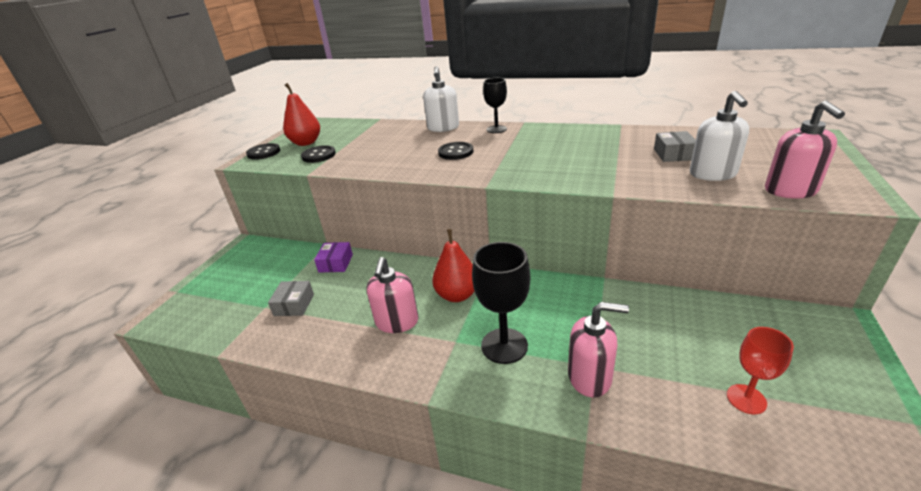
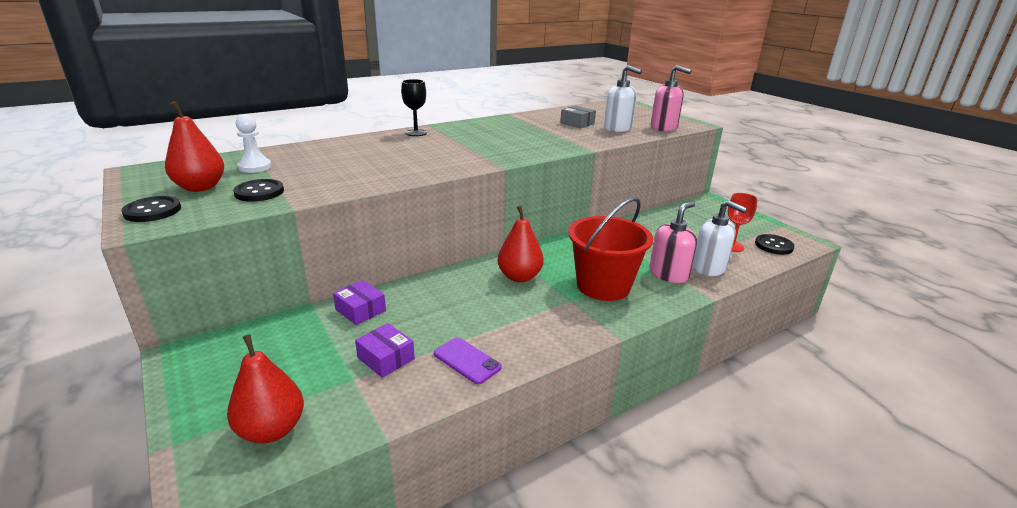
camera: 55 degrees left, 5 degrees down
(203, 311) = (272, 430): none -> red pear
(294, 305) = (386, 358): grey box -> purple box
(320, 338) = (467, 360): none -> purple phone
(353, 135) = (255, 167): none -> white pawn
(397, 322) = (509, 314): pink soap dispenser -> none
(443, 128) = (357, 141): white soap dispenser -> white soap dispenser (709, 268)
(455, 152) = (420, 154): black button -> black button (773, 246)
(504, 346) = (603, 286): black goblet -> red bucket

